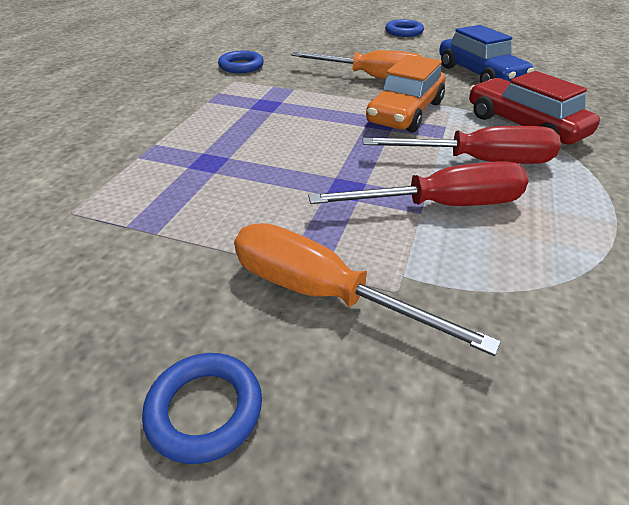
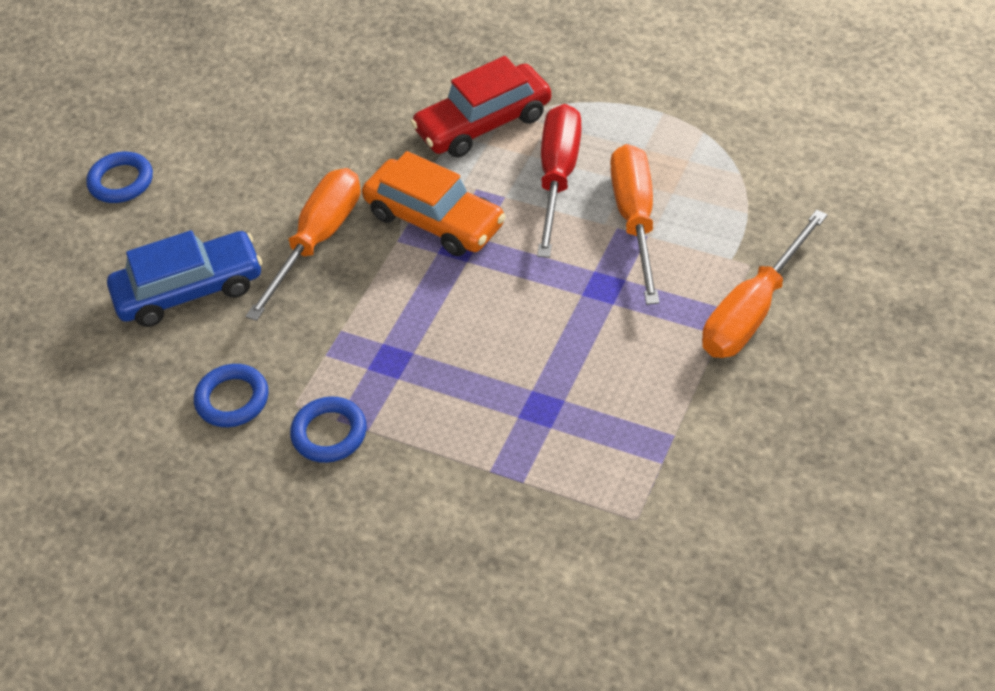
camera: 80 degrees left, 10 degrees up
(205, 410) = (861, 375): blue ring -> blue ring (329, 433)
(441, 205) = (635, 220): red screwdriver -> orange screwdriver
(479, 75) = (328, 128): blue car -> blue car (189, 290)

